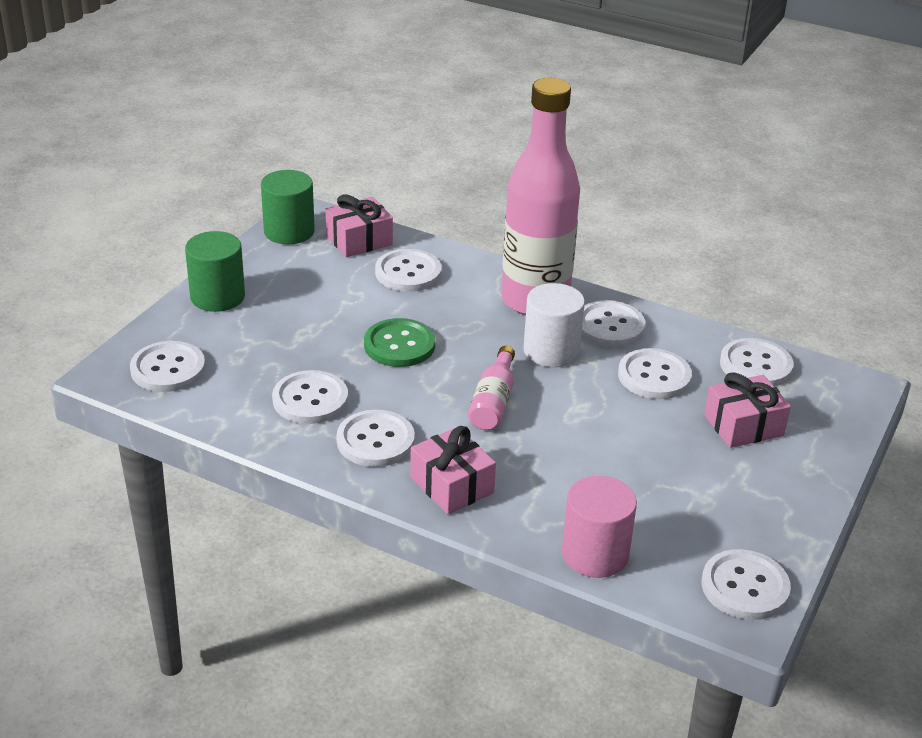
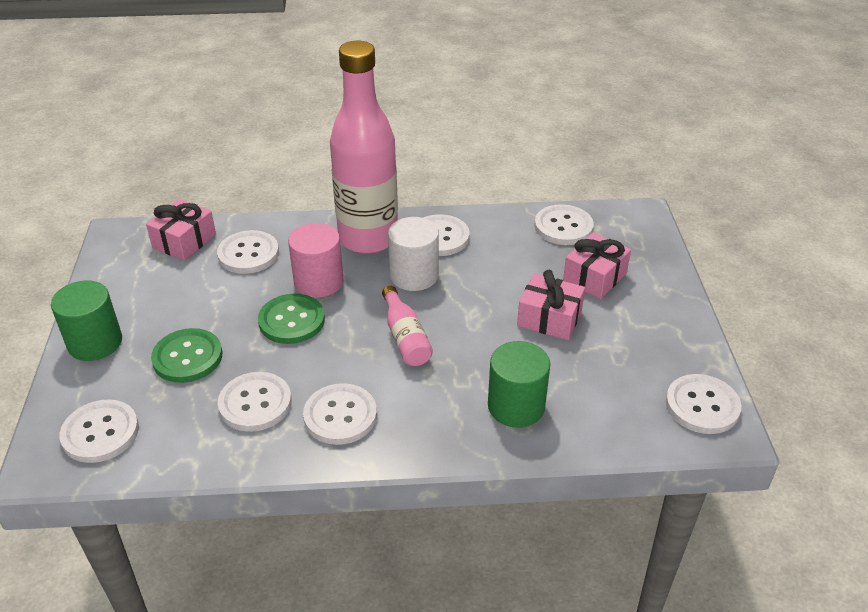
camera: 30 degrees left, 5 degrees up
(283, 339) = (187, 357): none -> green button
(289, 231) = (115, 256): green cylinder -> green cylinder (516, 406)
(452, 485) = (432, 426): pink gift -> pink gift (549, 318)
(595, 554) = (584, 432): pink cylinder -> pink cylinder (318, 282)
(654, 376) = (504, 264): white button -> none

